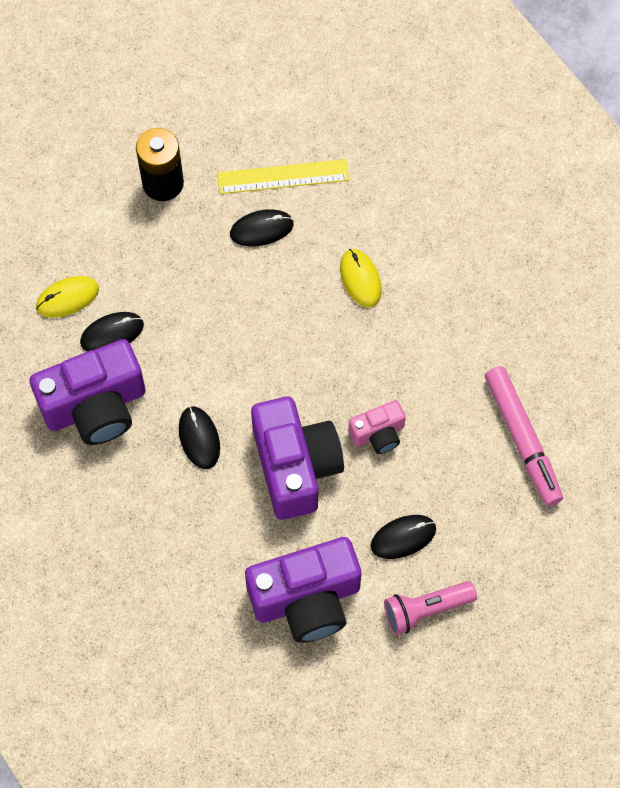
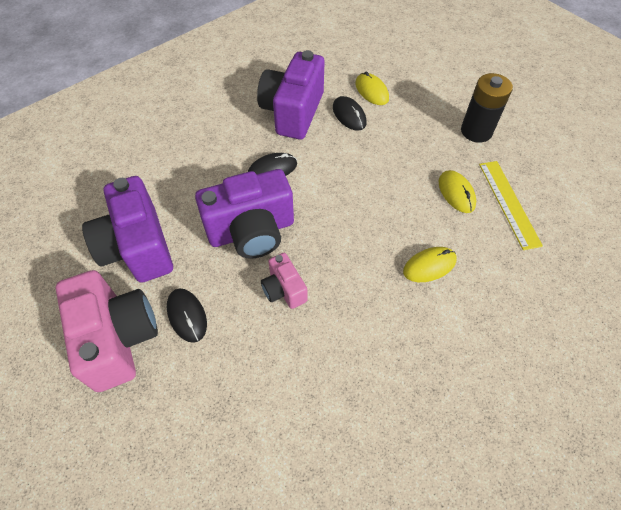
camera: 85 degrees right, 10 degrees down
(95, 406) = (293, 112): purple camera -> purple camera turned 45 degrees clockwise
(261, 229) = (456, 193): black mouse -> yellow mouse
(425, 609) = (118, 339): pink flashlight -> pink camera
(522, 439) = (286, 421): pink marker -> none

